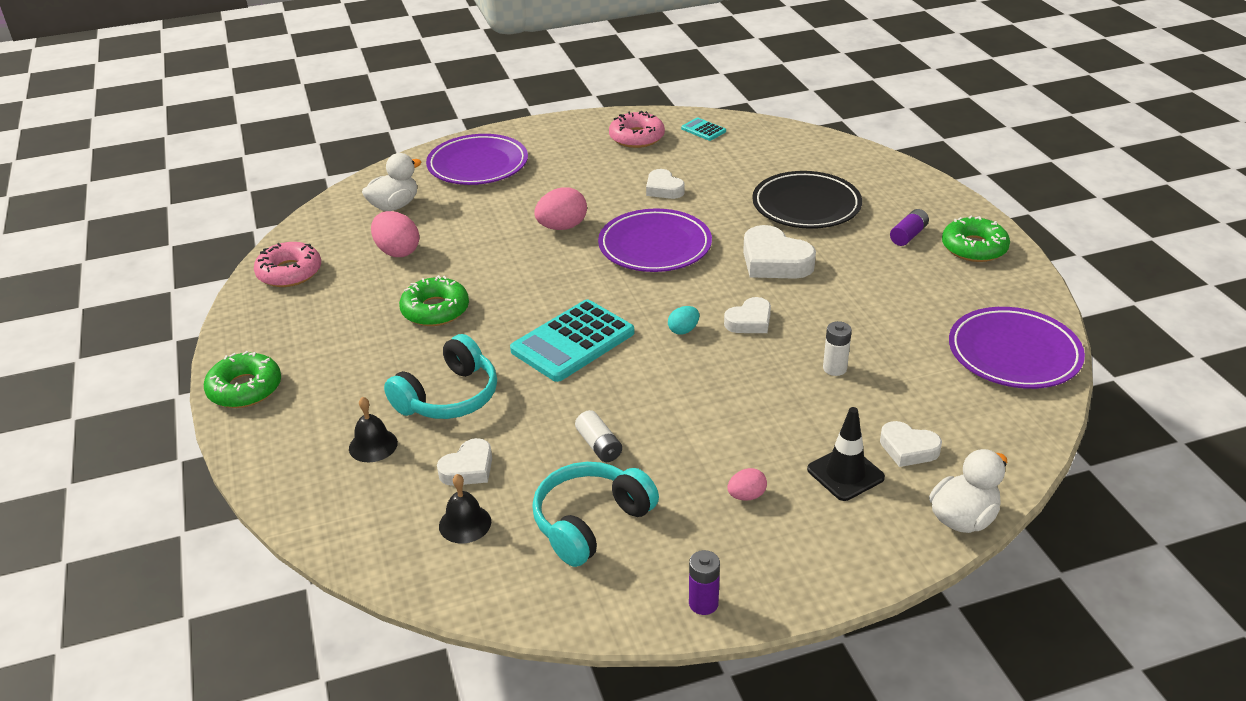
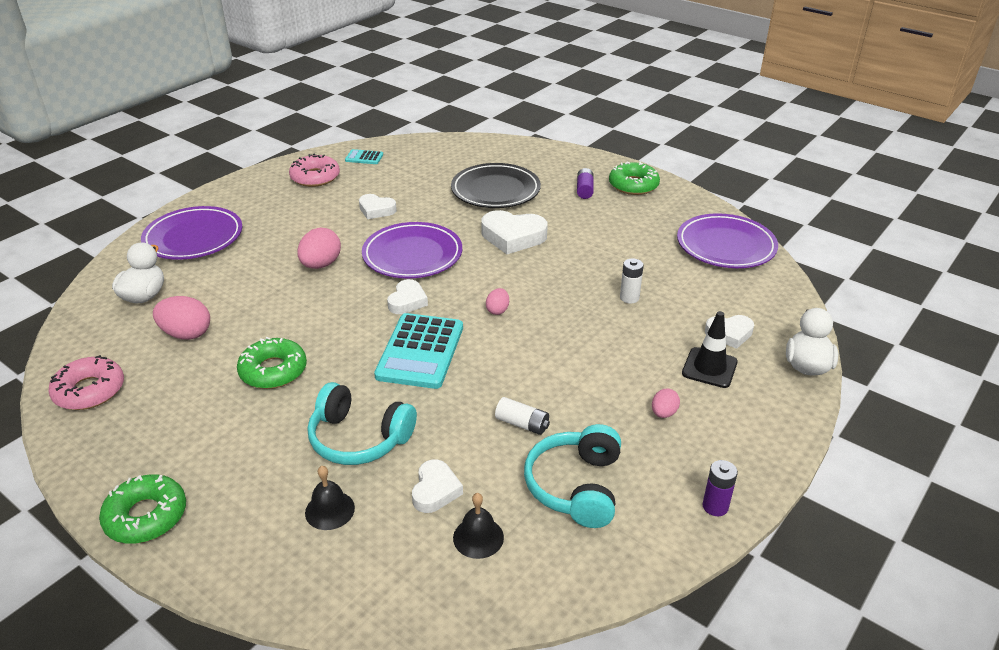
camera: 35 degrees left, 0 degrees up
(449, 397) = (359, 438): turquoise headphones -> turquoise headphones turned 105 degrees clockwise
(683, 330) = (497, 310): turquoise egg -> pink egg
(749, 321) = (539, 286): white heart -> white heart (407, 301)

